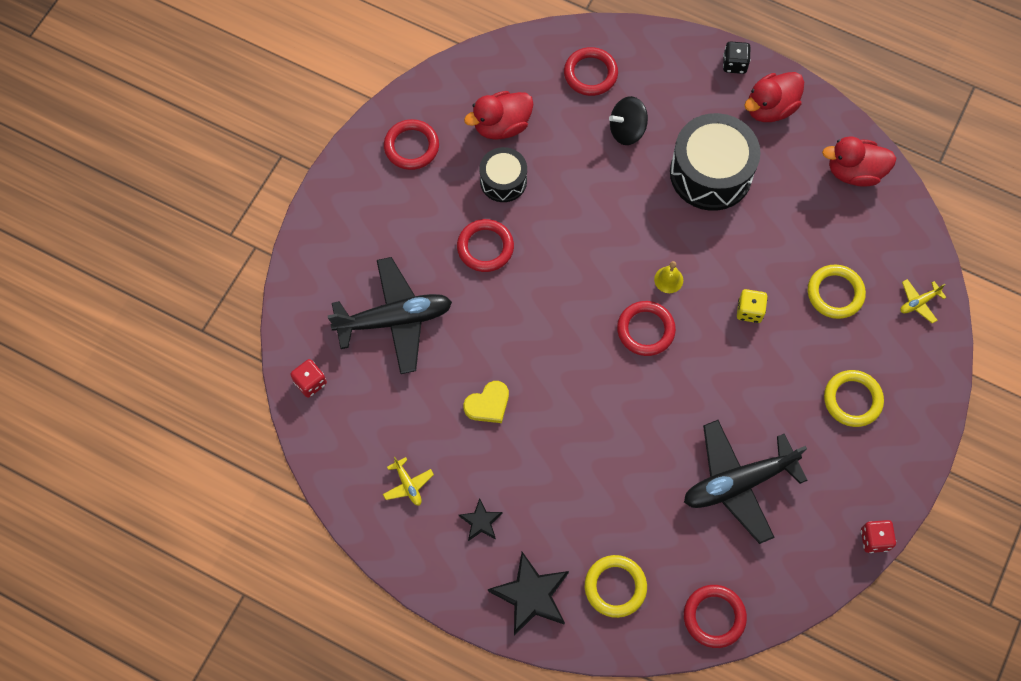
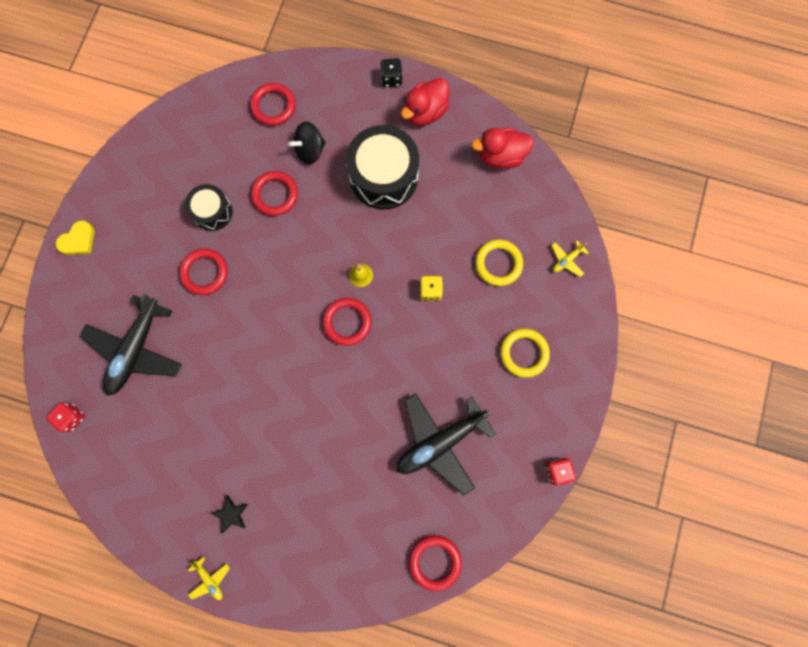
camera: 10 degrees left, 10 degrees up
(394, 320) = (136, 349): black plane -> black plane turned 135 degrees clockwise
(408, 485) = (166, 492): yellow plane -> yellow plane (210, 579)
(411, 147) = (132, 194): red ring -> red ring (275, 195)
(488, 404) = (224, 410): yellow heart -> yellow heart (78, 240)
(501, 126) = (205, 164): red duck -> none
(531, 595) = (281, 571): black star -> none
(615, 587) = (350, 551): yellow ring -> none

